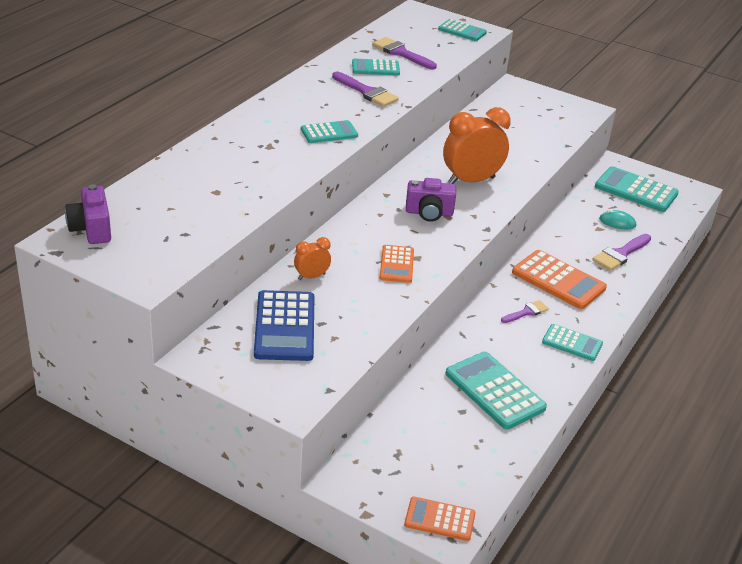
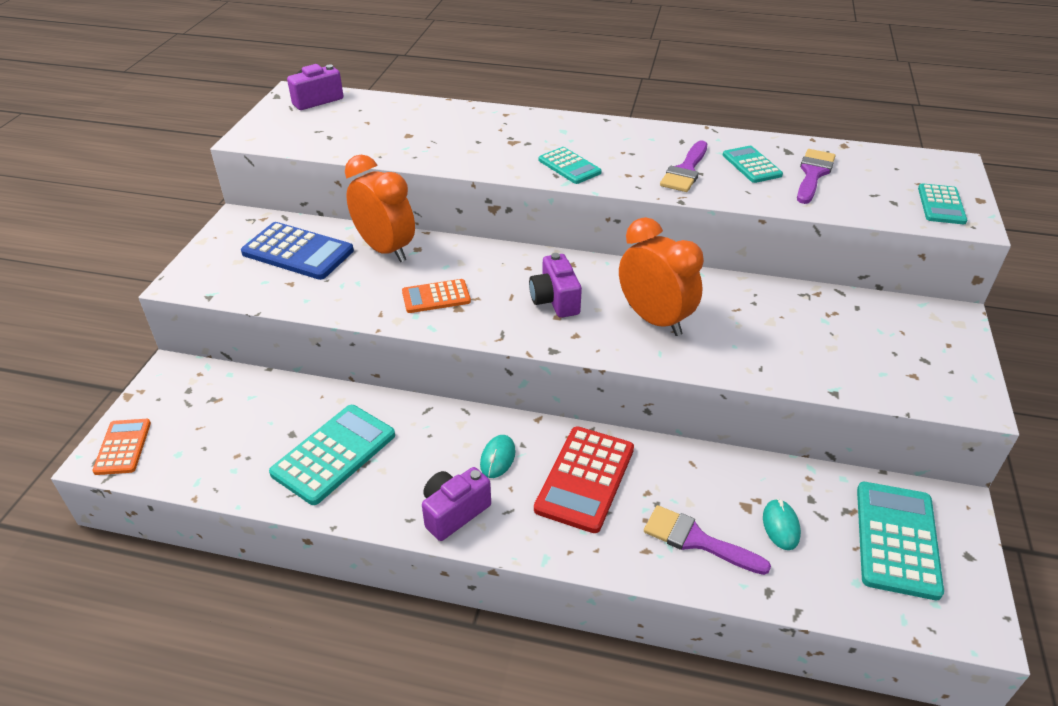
camera: 75 degrees right, 5 degrees up
(284, 326) = (298, 252): blue calculator -> blue calculator turned 135 degrees counterclockwise
(311, 277) = (385, 250): orange clock -> orange clock, size x2.03
(526, 312) = (497, 458): purple brush -> turquoise mouse
(558, 280) = (585, 479): orange calculator -> red calculator
(572, 343) = (454, 512): turquoise calculator -> purple camera

